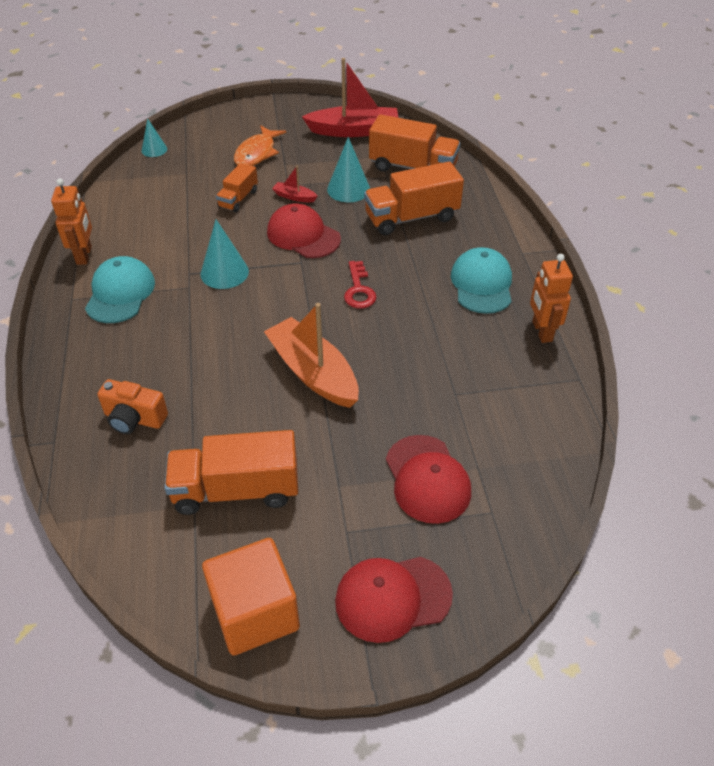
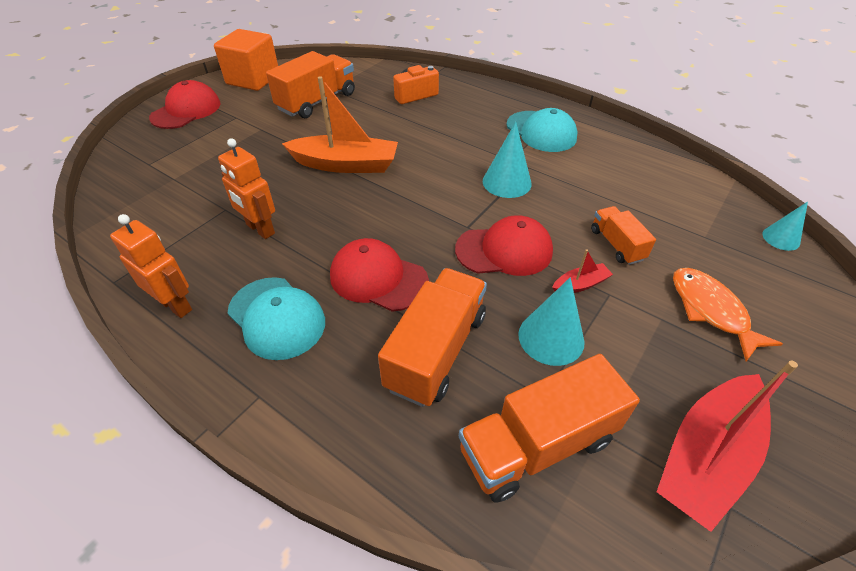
camera: 135 degrees right, 0 degrees up
(84, 255) = (610, 135): orange robot -> orange robot (260, 229)
(359, 290) = (387, 235): red key -> none
(427, 479) = (206, 157): red cap -> red cap (378, 278)

